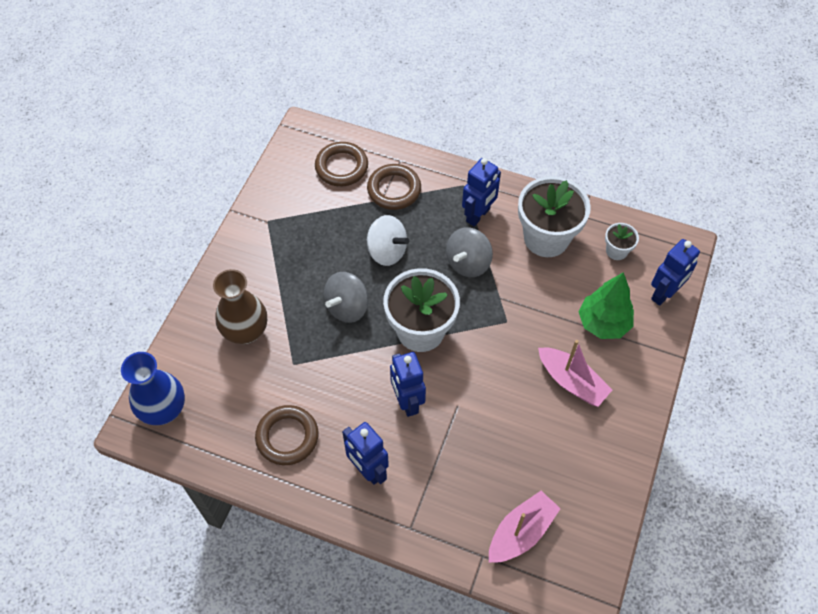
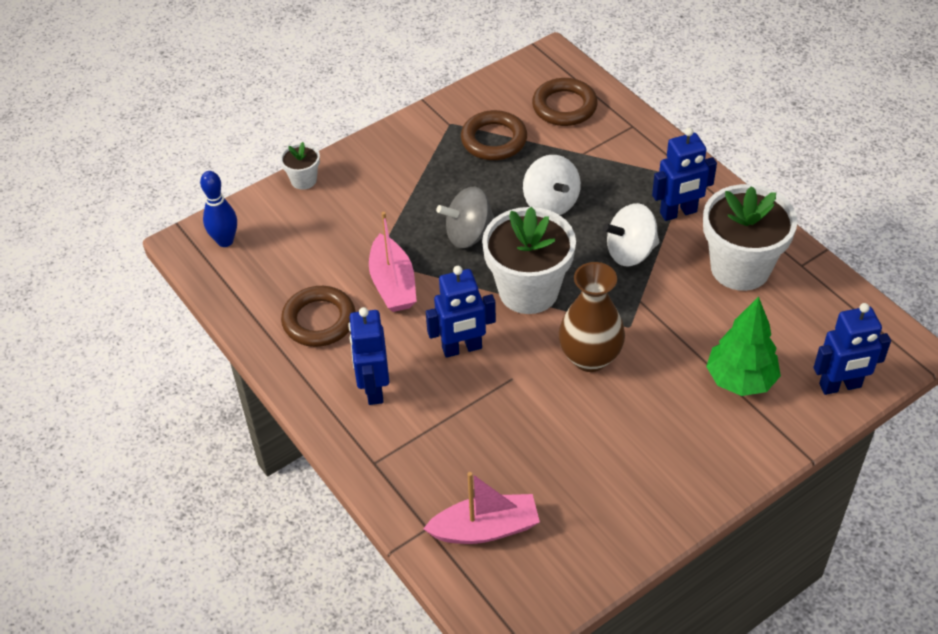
camera: 35 degrees right, 10 degrees down
(164, 410) = (225, 241): blue vase -> blue bowling pin
(246, 332) = (352, 210): brown vase -> brown vase (590, 357)
(394, 190) = (604, 150): brown ring -> brown ring (494, 140)
(407, 402) = (462, 348): blue robot -> blue robot turned 120 degrees counterclockwise
(468, 263) = (630, 252): grey spinning top -> white spinning top
(571, 382) = (657, 418): pink boat -> pink boat (393, 284)
(616, 251) = (815, 317): white flower pot -> white flower pot (303, 180)

